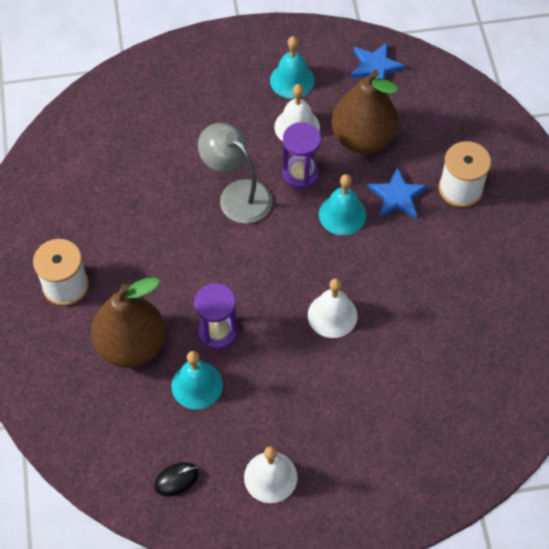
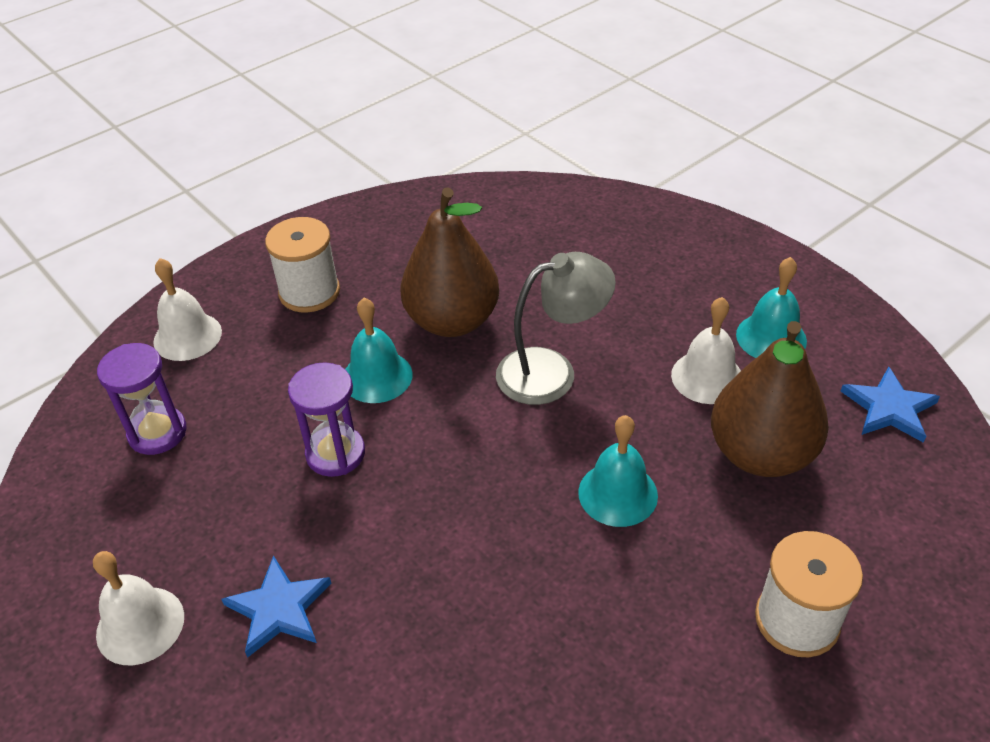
camera: 60 degrees right, 15 degrees down
(131, 345) = (265, 384): brown pear -> brown pear (452, 321)
(176, 480) = (92, 521): black mouse -> none
(197, 385) = (243, 472): turquoise bell -> turquoise bell (377, 376)
(237, 194) = (552, 371): grey lamp -> grey lamp turned 60 degrees clockwise
(300, 173) = (640, 416): purple hourglass -> purple hourglass (157, 433)
(332, 315) = (446, 566): white bell -> white bell (187, 336)
(397, 196) = (706, 543): blue star -> blue star (279, 609)

